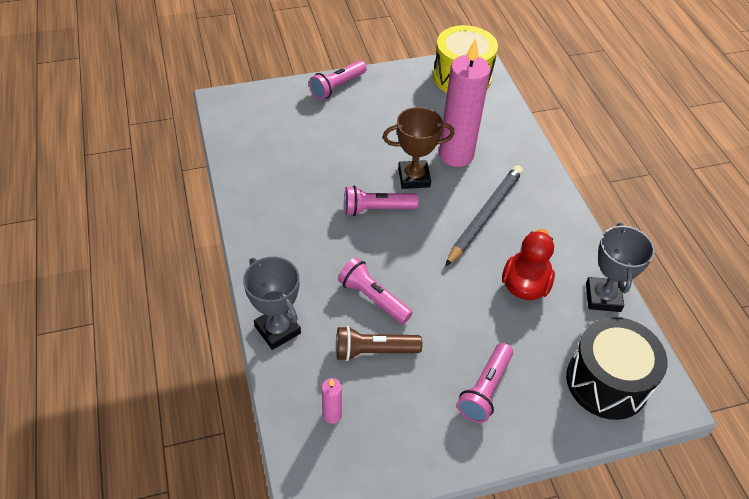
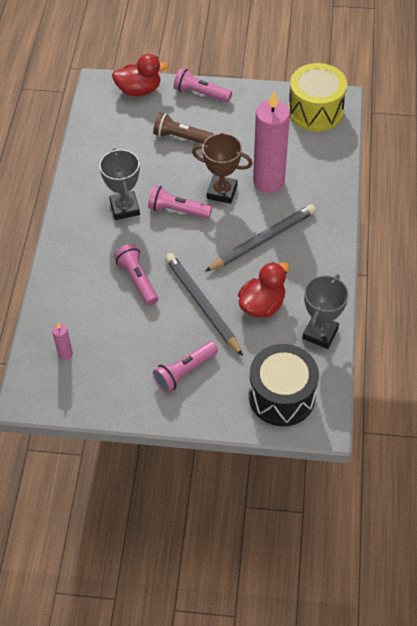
camera: 25 degrees right, 5 degrees up
(270, 97) = (139, 90): none -> red duck
(277, 330) = (56, 282): grey trophy -> grey trophy (124, 208)
(337, 87) = (201, 93): pink flashlight -> pink flashlight turned 45 degrees clockwise
(374, 351) = (118, 319): brown flashlight -> brown flashlight (181, 137)
(460, 304) = (202, 304): none -> grey pencil

